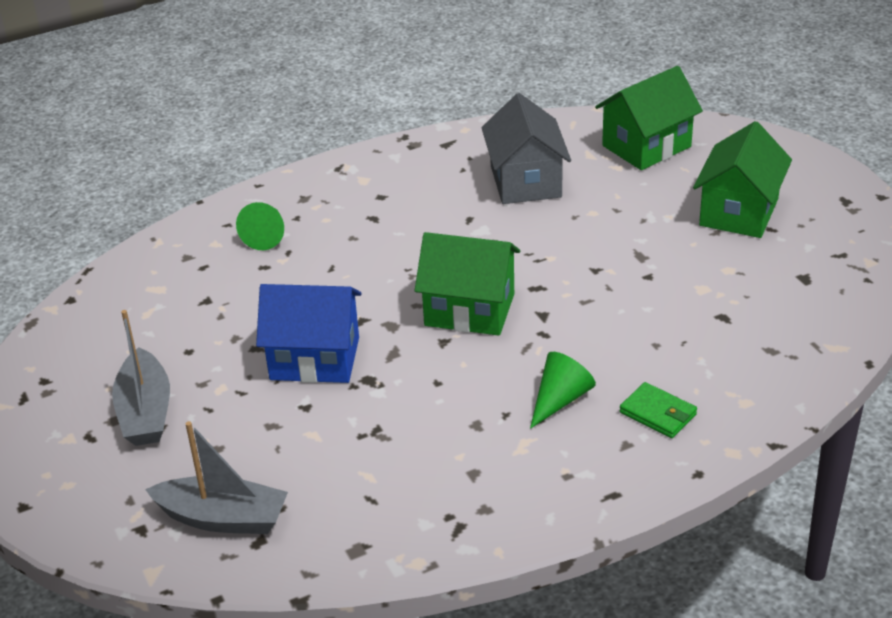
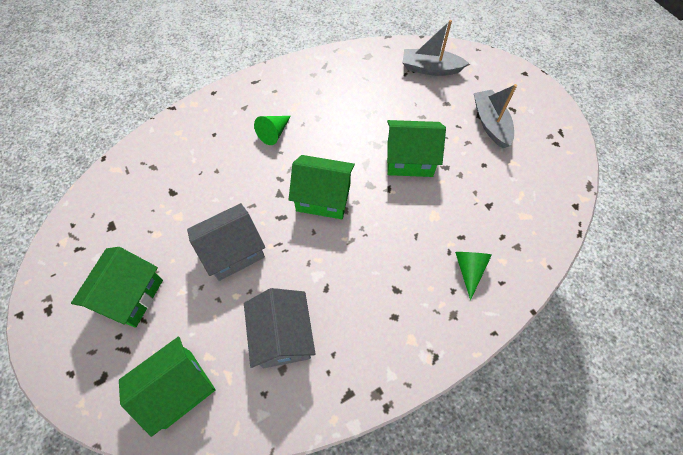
camera: 175 degrees right, 25 degrees up
(315, 358) = (409, 159): blue house -> green house
(605, 252) = (233, 251): none -> grey house
(658, 413) = (225, 125): green wallet -> none

